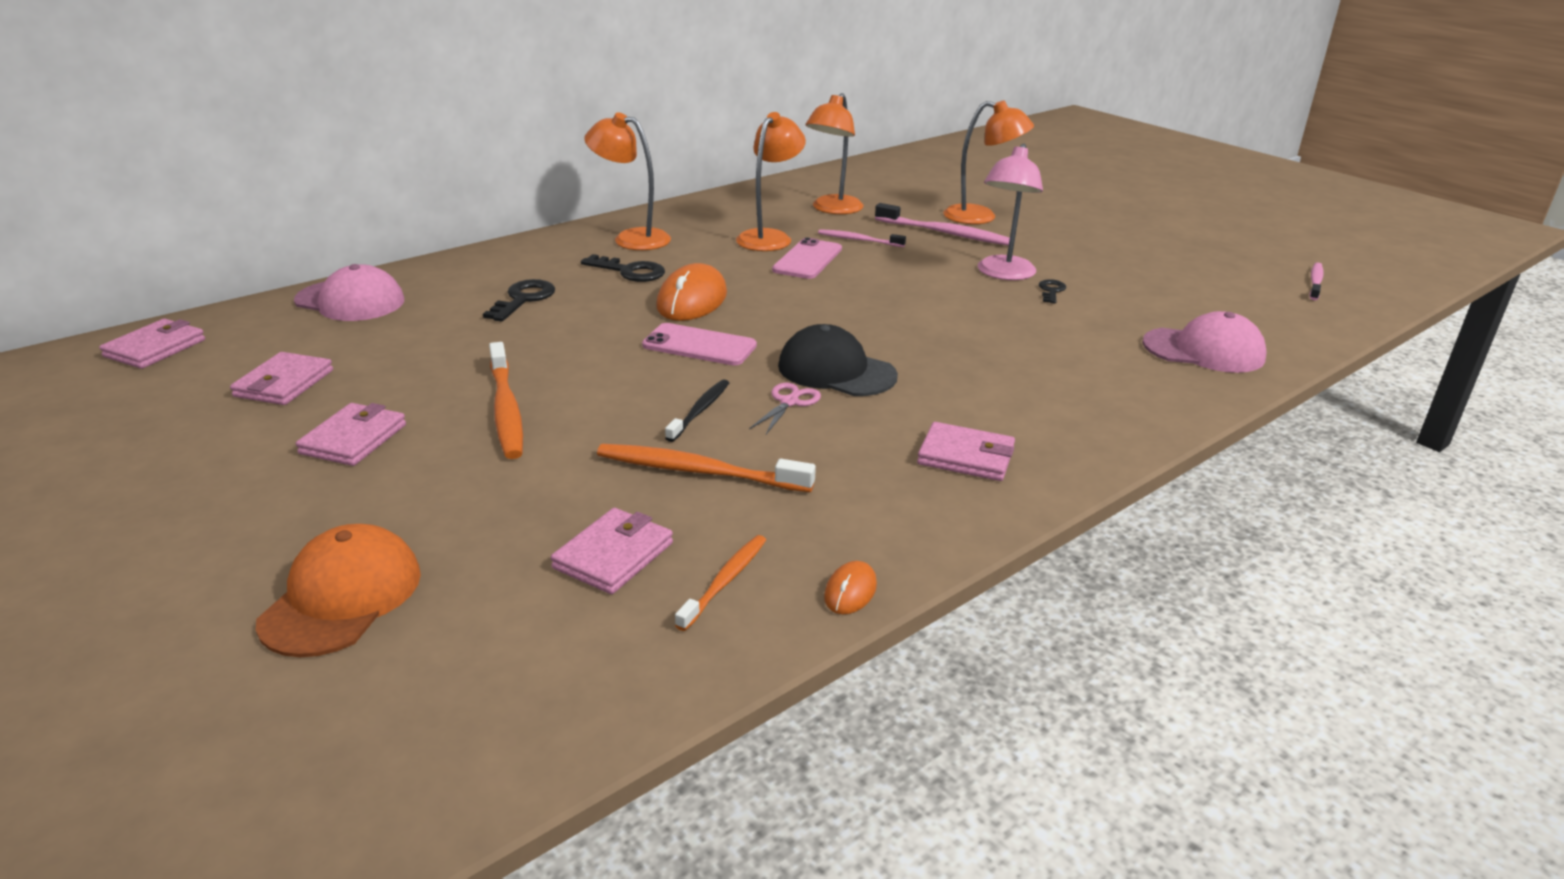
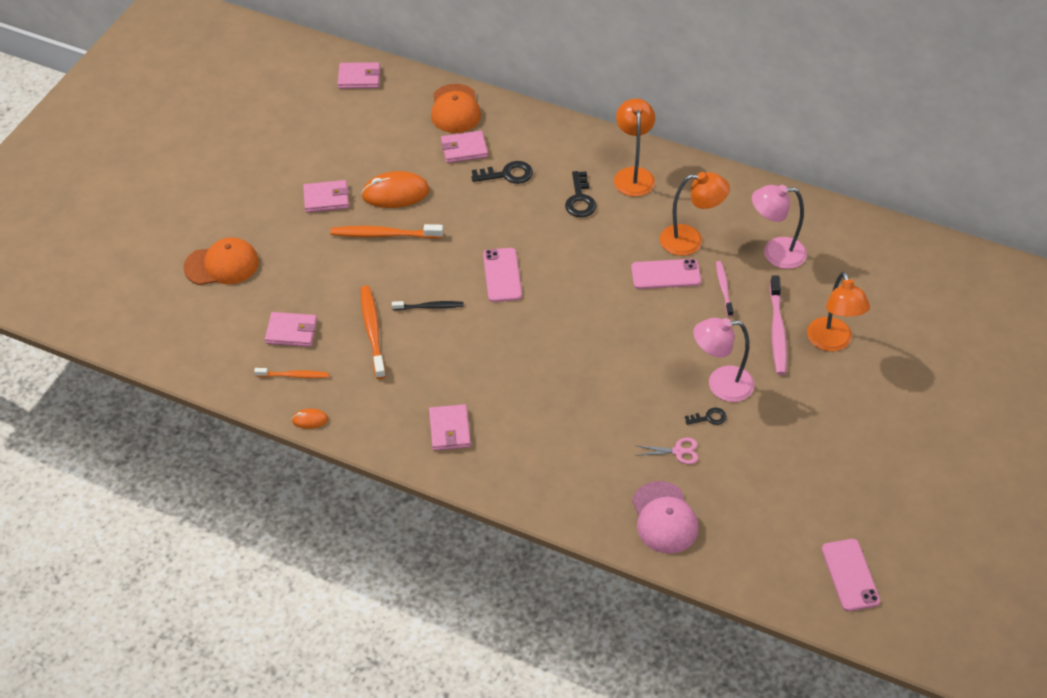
camera: 65 degrees right, 20 degrees up
(284, 383) = (357, 143): pink wallet -> pink wallet (464, 149)
(350, 301) = (455, 109): pink cap -> orange cap
(506, 410) = (384, 234): orange toothbrush -> orange toothbrush turned 45 degrees clockwise
(692, 300) = (559, 246): orange mouse -> orange mouse (395, 193)
(789, 402) = (461, 339): pink scissors -> pink scissors (678, 451)
(833, 209) = (775, 253): orange lamp -> pink lamp
(836, 371) = (511, 345): black cap -> none
(1315, 282) = (850, 575): pink toothbrush -> pink phone

